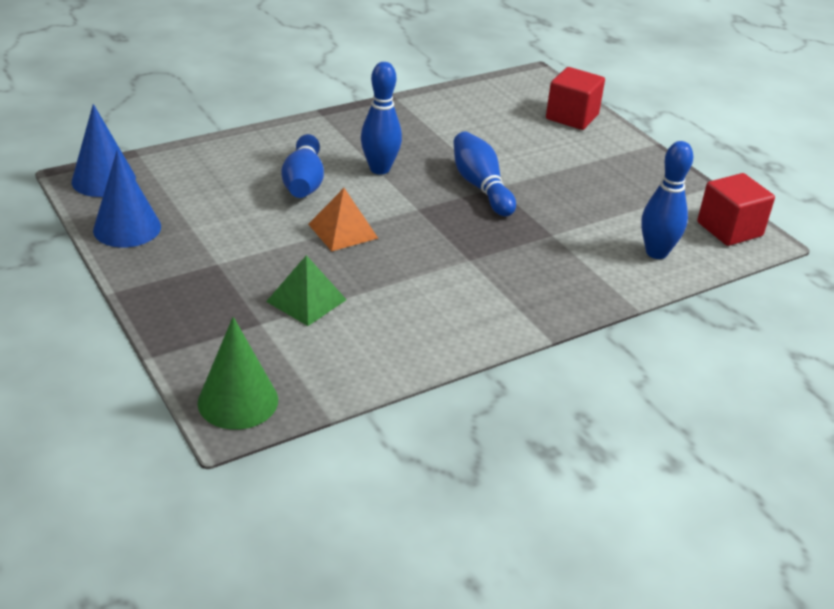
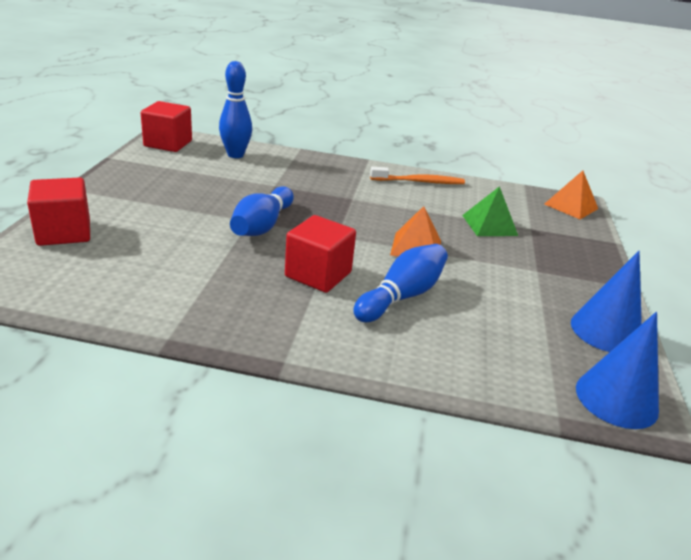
camera: 140 degrees left, 5 degrees down
(238, 401) = (571, 206): green cone -> orange pyramid
(380, 169) = (318, 274): blue bowling pin -> red cube
(446, 330) = (419, 182): none -> orange toothbrush

